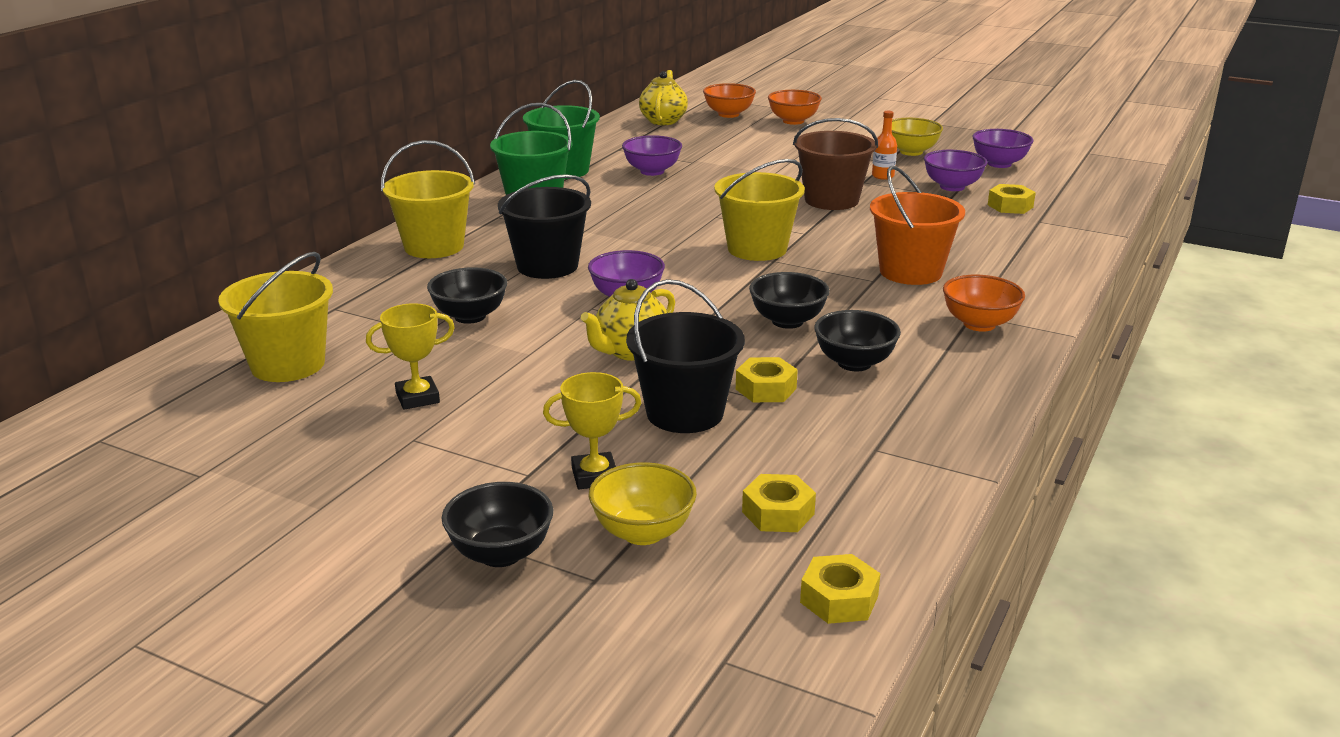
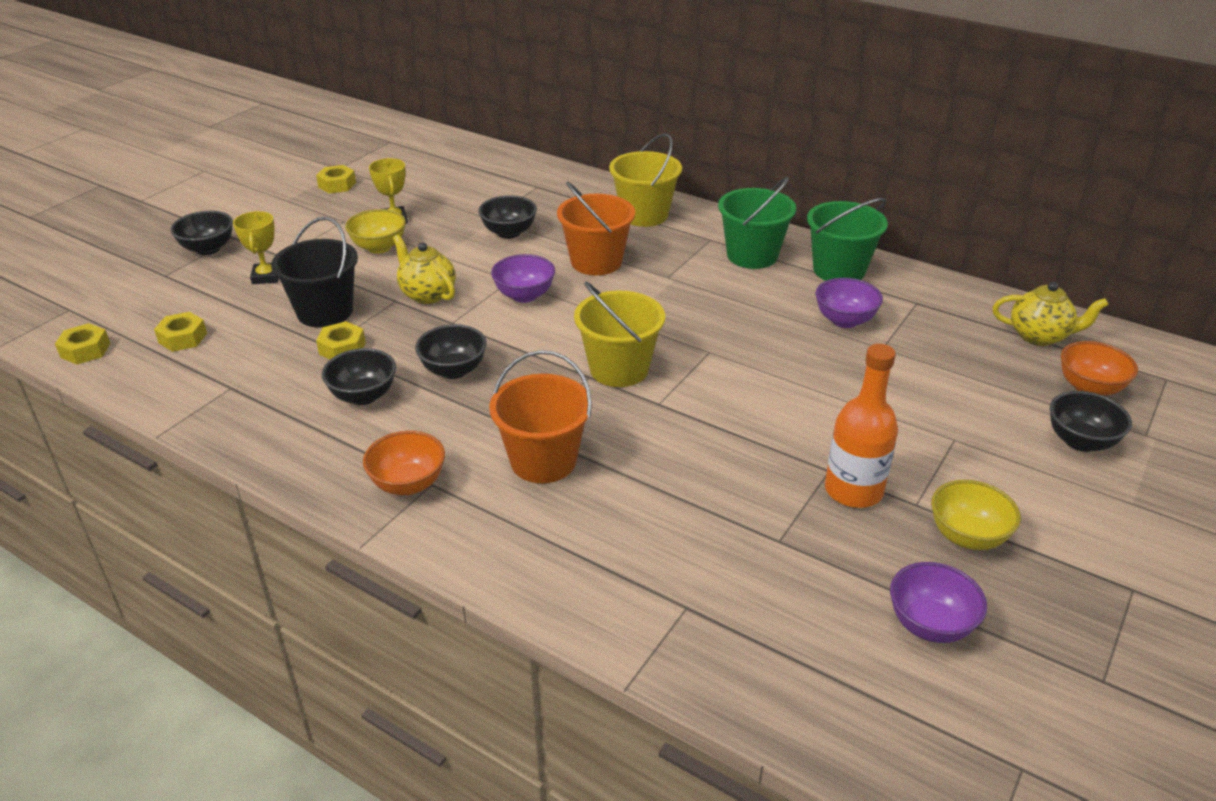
camera: 95 degrees right, 10 degrees up
(288, 364) = (457, 179): yellow bucket -> none
(547, 266) = (596, 262): black bucket -> orange bucket
(643, 532) = (197, 291): yellow bowl -> yellow bowl (379, 247)
(793, 121) = (1080, 441): orange bowl -> black bowl
(831, 200) = (760, 435): brown bucket -> none
(883, 176) = (853, 490): orange bottle -> orange bottle, size x1.96
(952, 187) = (817, 549): purple bowl -> none
(1010, 206) = (744, 591): yellow nut -> yellow nut (337, 185)

